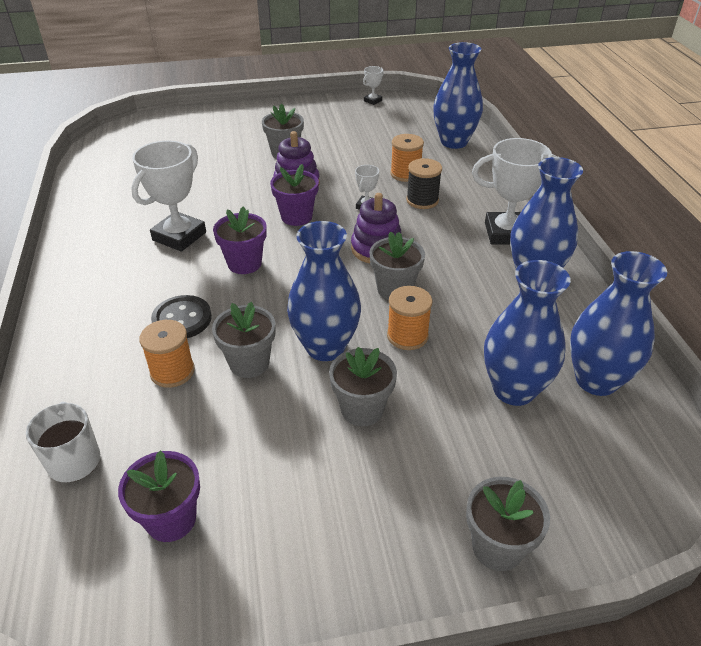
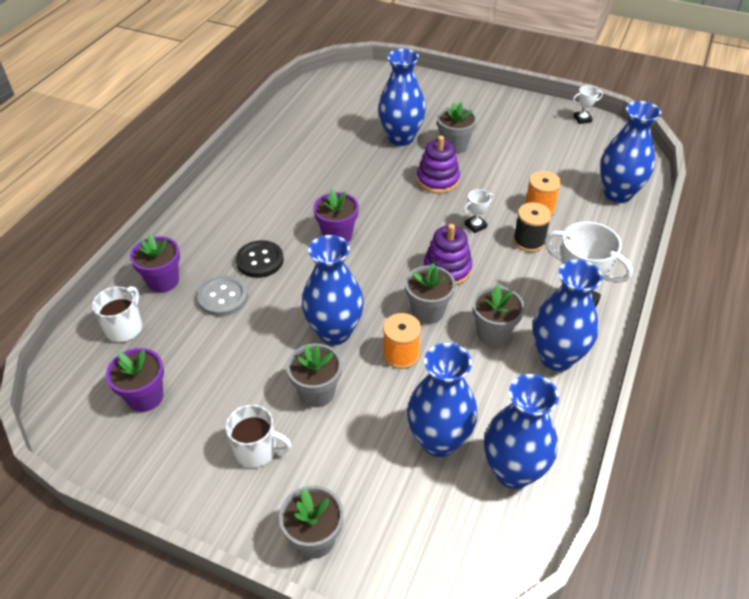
camera: 35 degrees right, 5 degrees up
(172, 371) = (223, 297): orange spool -> grey button
(179, 236) = (311, 191): white trophy -> none
(228, 163) = (401, 138): none -> blue vase
(249, 363) = (274, 317): grey flower pot -> grey flower pot (493, 333)
(296, 217) = (410, 211): purple flower pot -> purple flower pot (163, 281)
(355, 498) = (257, 450): none -> white mug

